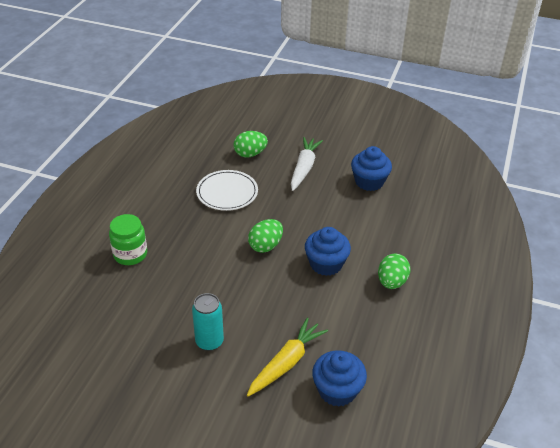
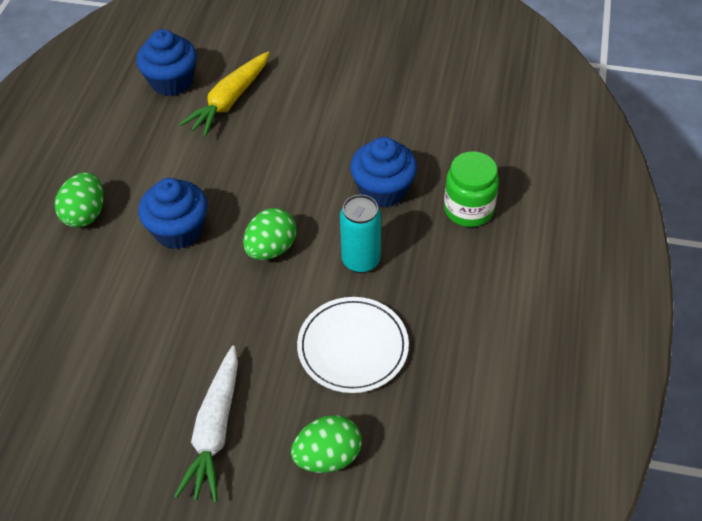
camera: 175 degrees right, 10 degrees up
(209, 341) = (324, 112): turquoise can -> turquoise can (361, 260)
(369, 182) = (89, 411): blue cupcake -> blue cupcake (383, 190)

